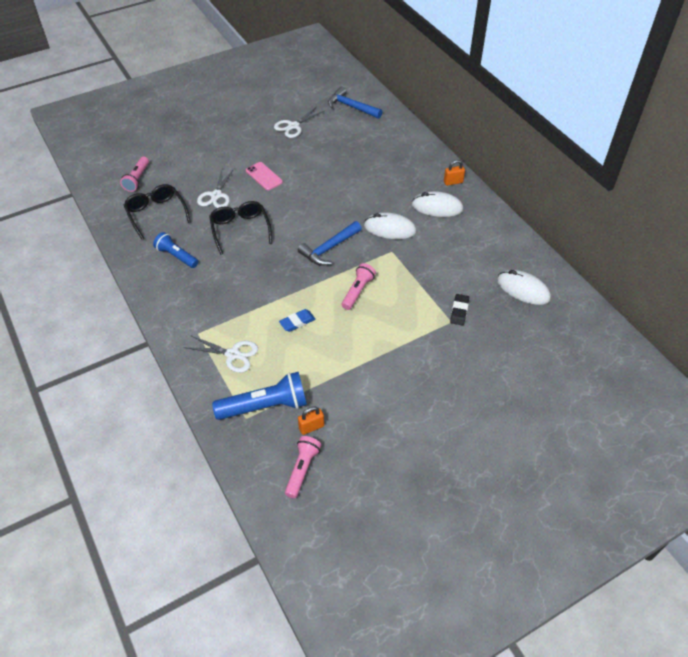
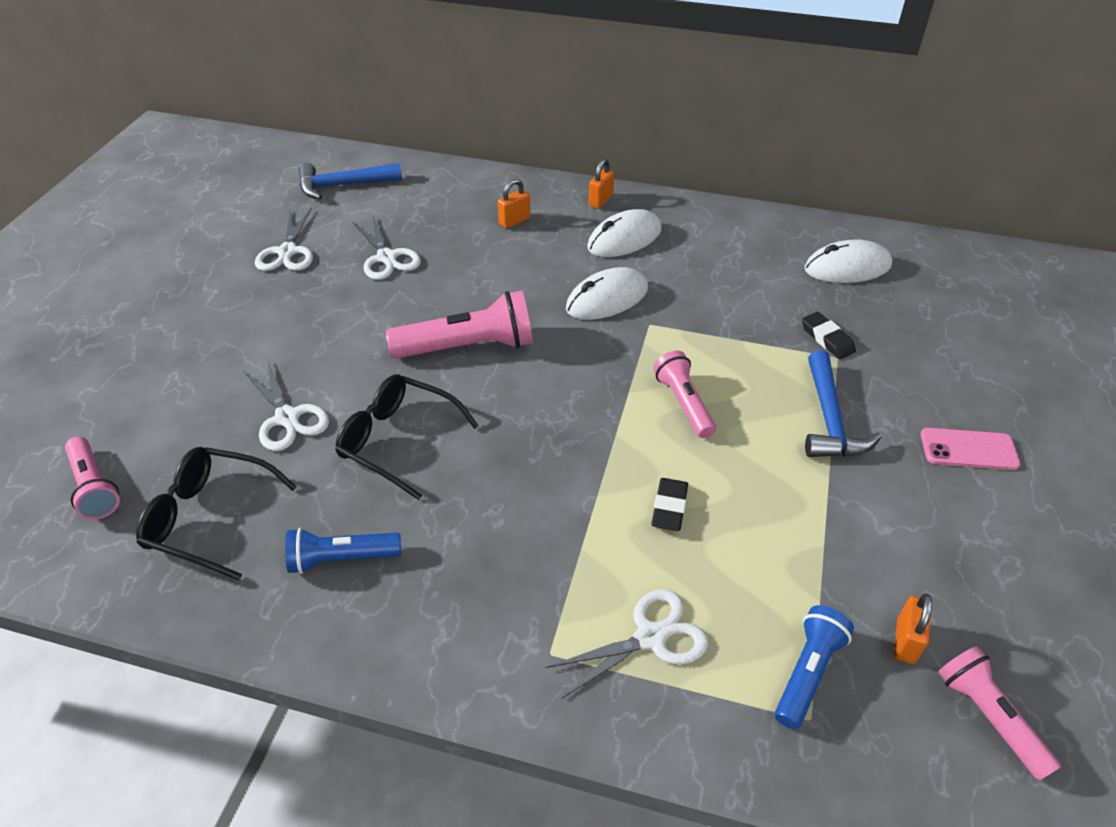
camera: 45 degrees left, 5 degrees down
(264, 176) = (332, 342): pink phone -> pink phone (968, 449)
(265, 406) = (807, 673): blue flashlight -> blue flashlight, size x0.63
(297, 322) = (669, 507): blue eraser -> black eraser
(308, 211) = (468, 347): none -> pink flashlight
(327, 152) = (387, 257): none -> white scissors
(329, 248) = (567, 376): blue hammer -> blue hammer (829, 420)
(400, 168) = (514, 221): none -> orange padlock

